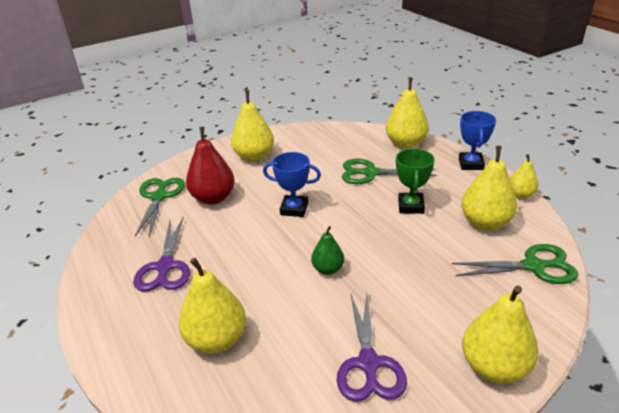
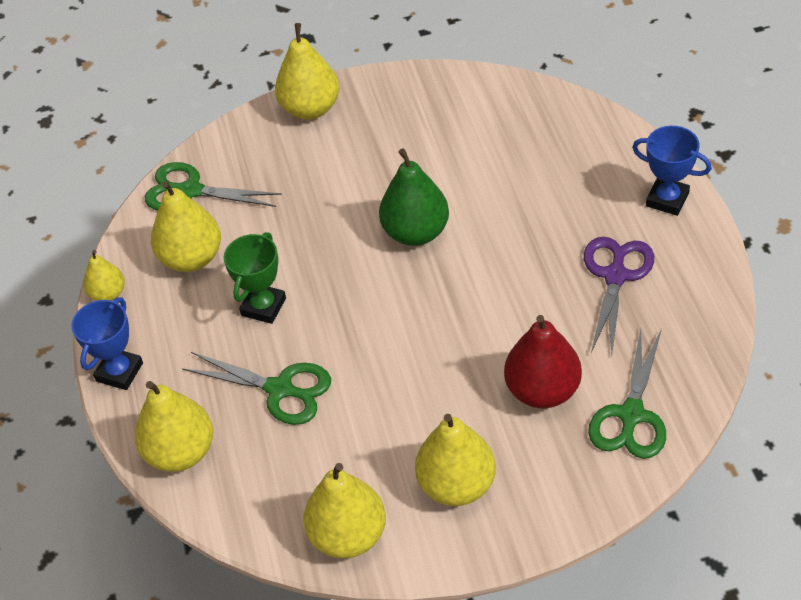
camera: 160 degrees left, 15 degrees up
(216, 339) = (558, 176): yellow pear -> yellow pear (348, 536)
(294, 209) = (425, 338): blue trophy -> blue trophy (667, 199)
(328, 269) = (416, 232): green pear -> green pear, size x1.73
(368, 363) = (417, 130): purple scissors -> none

